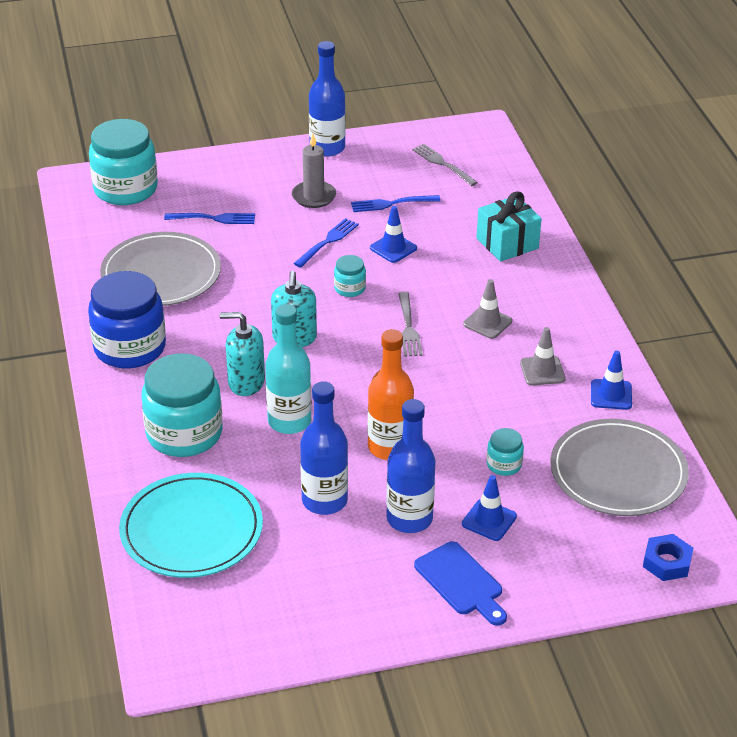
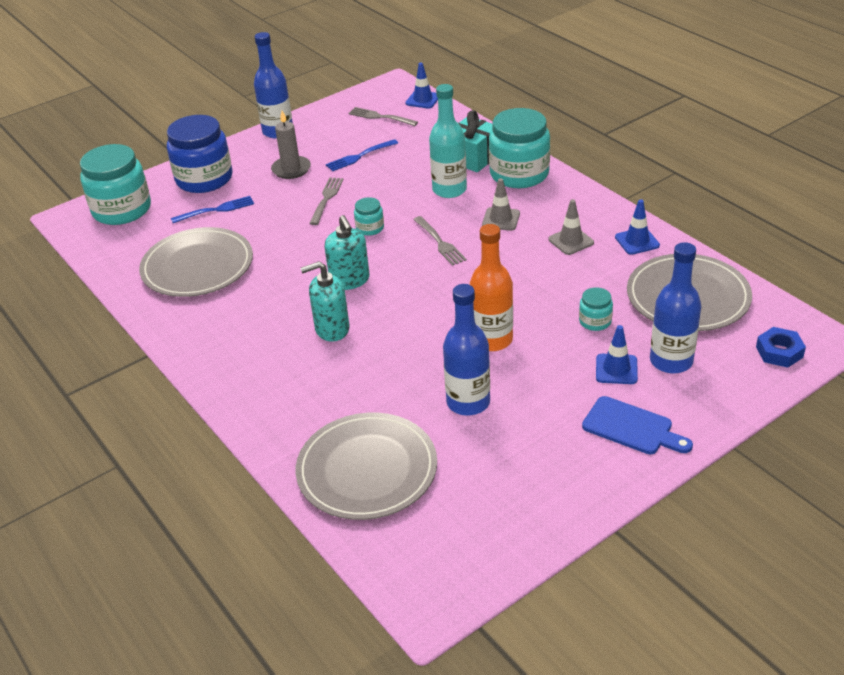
camera: 20 degrees left, 0 degrees up
(130, 348) = (207, 334): blue jar -> blue jar (204, 179)
(184, 433) = (305, 389): turquoise jar -> turquoise jar (519, 174)
(191, 530) = (367, 469): turquoise plate -> grey plate
(289, 421) = (392, 348): turquoise bottle -> turquoise bottle (449, 190)
(327, 242) = (326, 199): blue fork -> grey fork
(393, 248) = (384, 188): blue traffic cone -> blue traffic cone (423, 100)
(409, 518) = (550, 391): blue bottle -> blue bottle (671, 361)

